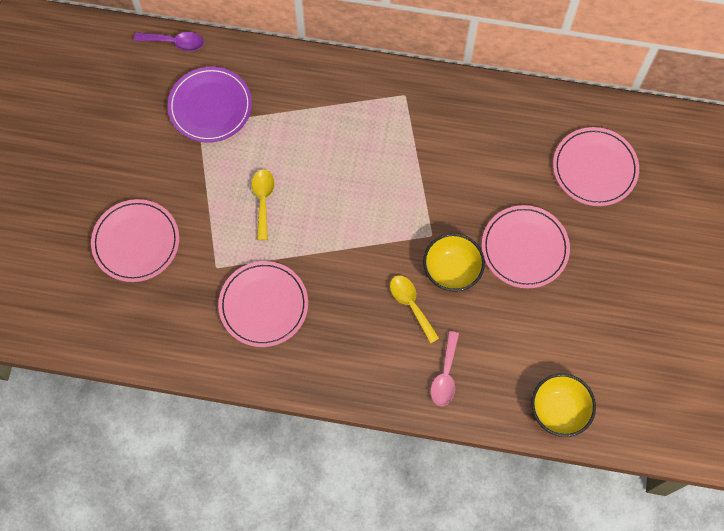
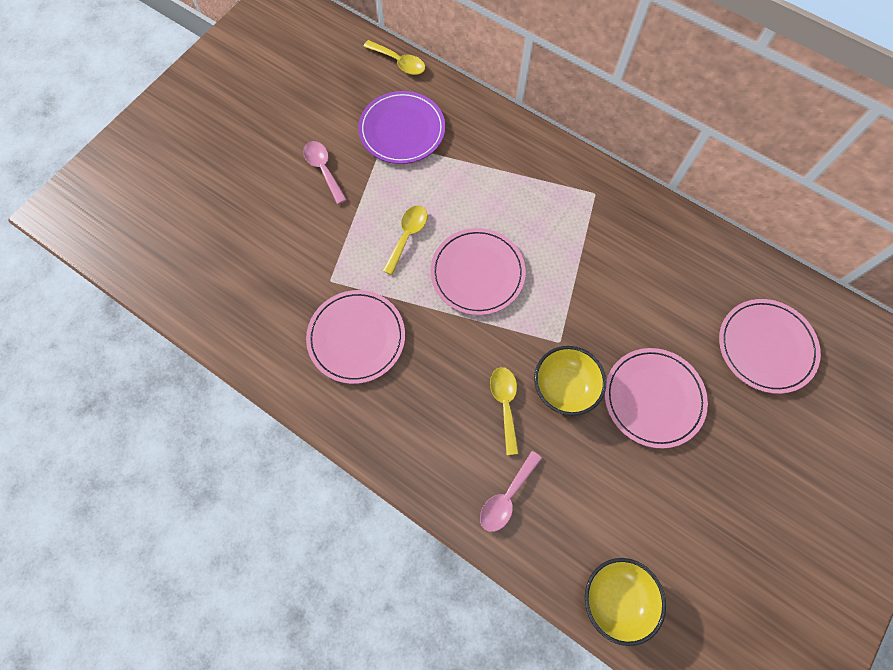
camera: 25 degrees right, 0 degrees up
(136, 242) = (269, 224): pink plate -> pink plate (477, 273)
(158, 172) = (323, 169): none -> pink spoon
(175, 42) = (399, 62): purple spoon -> yellow spoon

